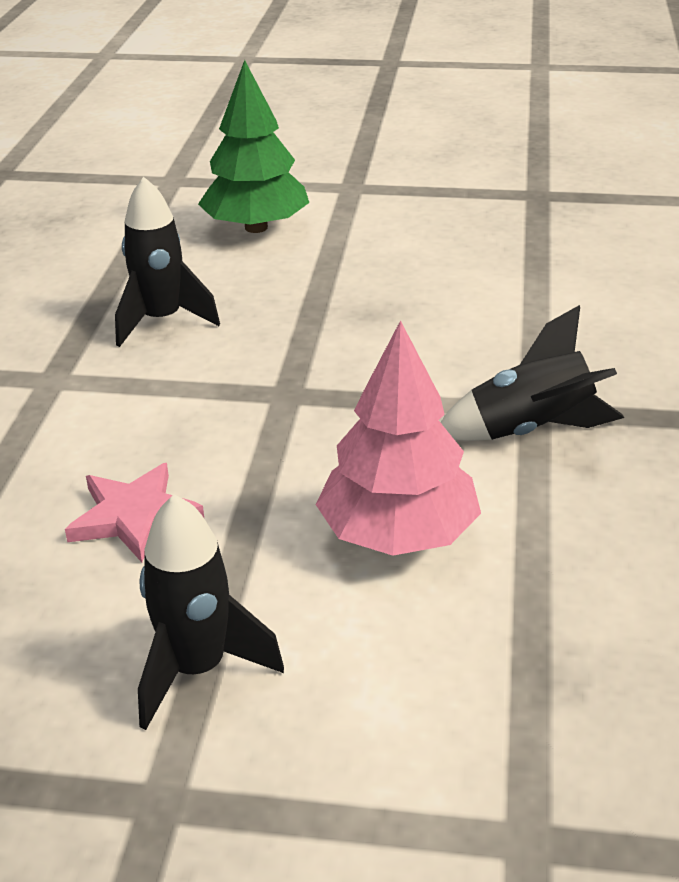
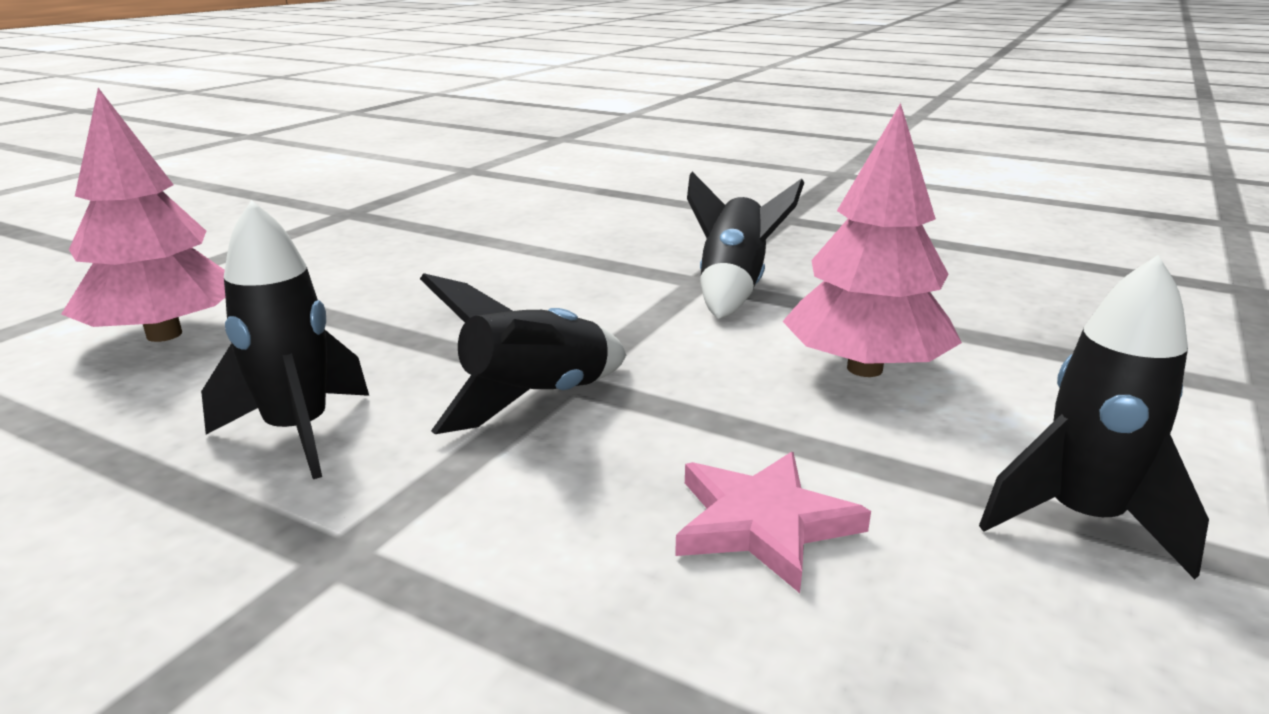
camera: 70 degrees left, 10 degrees down
(247, 389) = (536, 400): none -> black rocket
(256, 227) = (164, 335): green tree -> pink tree

